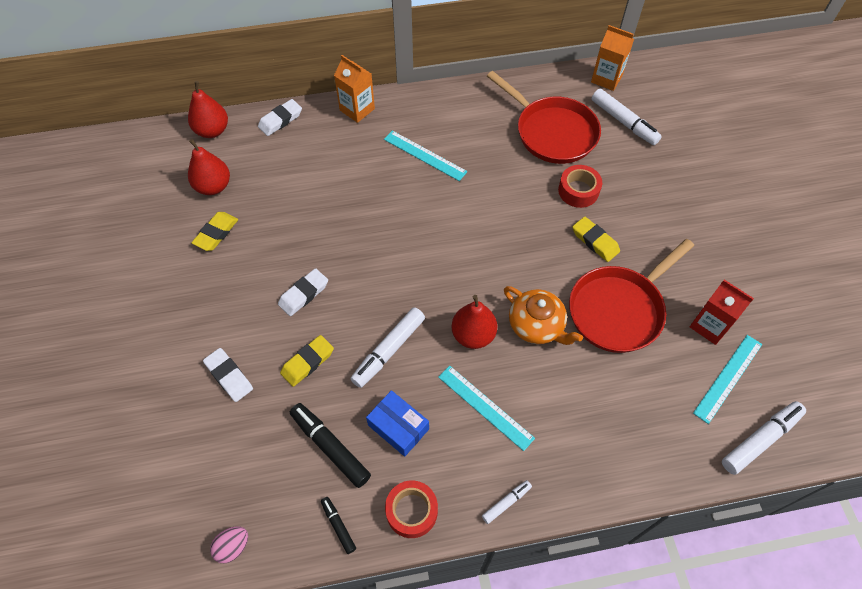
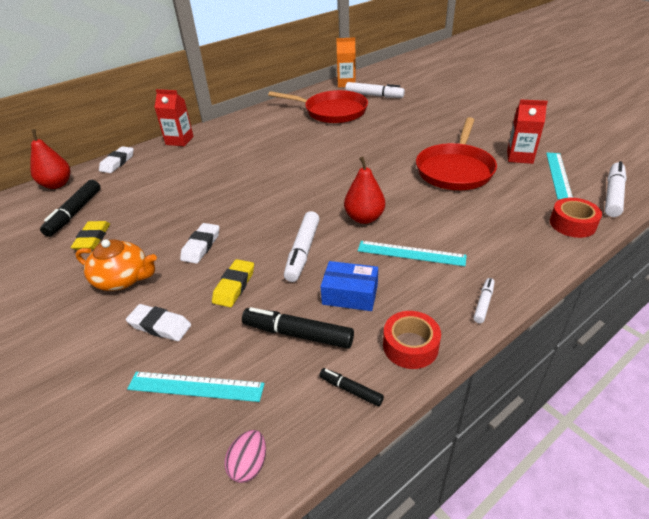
camera: 25 degrees left, 20 degrees down
(213, 186) = (75, 213): red pear -> black marker
(357, 109) = (179, 140): orange carton -> red carton
(425, 155) = (249, 146): turquoise ruler -> turquoise ruler (195, 386)
(536, 325) = (407, 196): orange teapot -> orange teapot (123, 279)
(578, 191) = (373, 129): red tape -> red tape (572, 224)
(595, 241) = (407, 146): yellow eraser -> none

